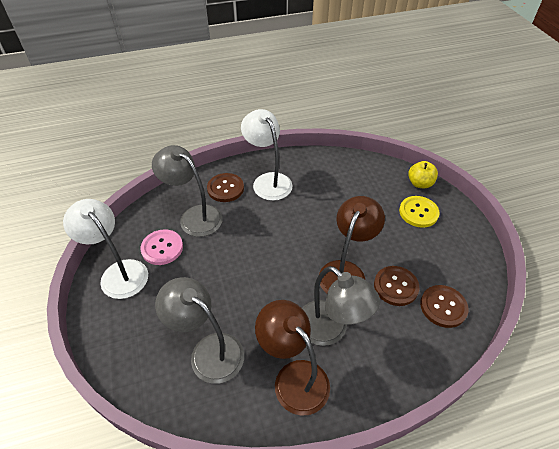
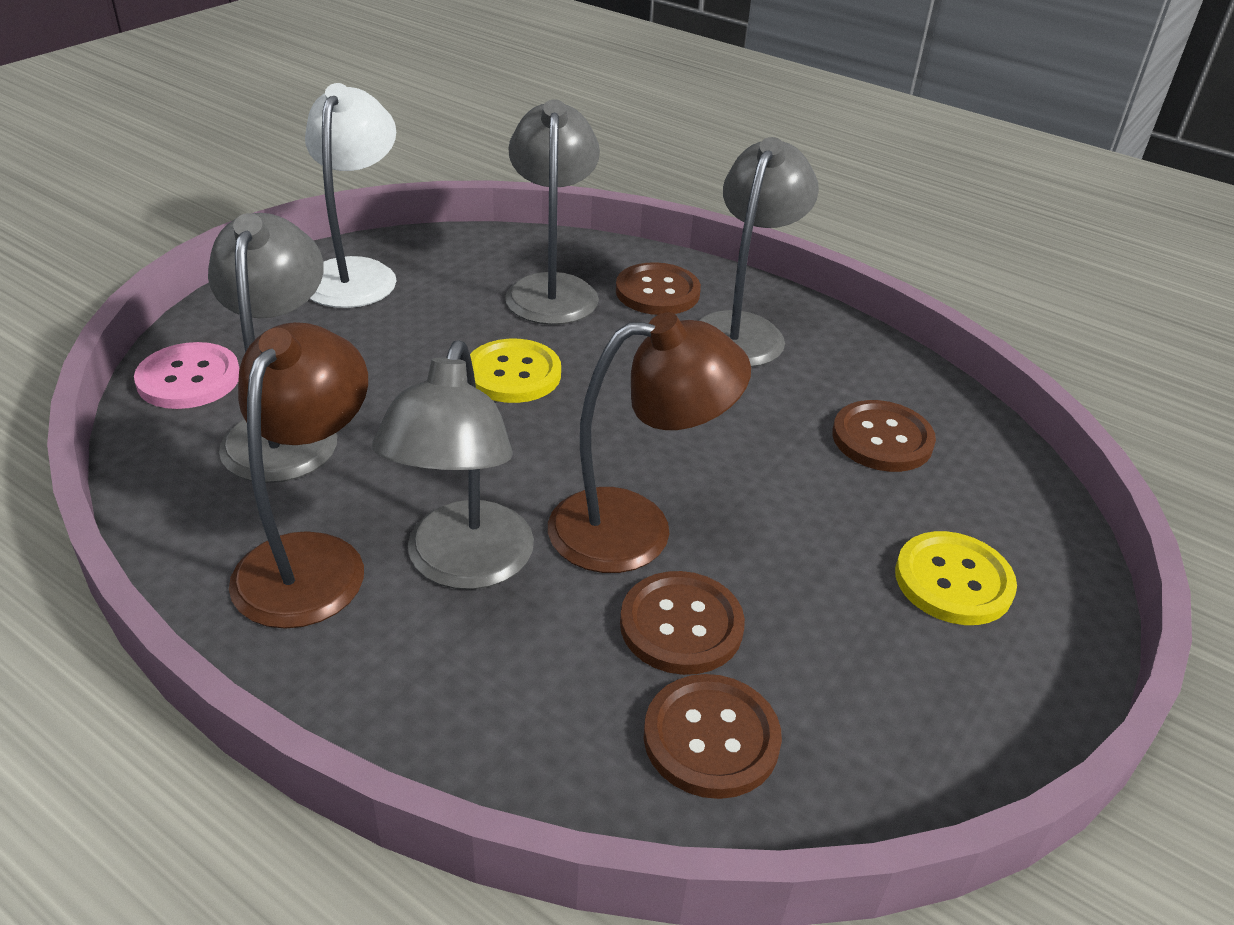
camera: 50 degrees right, 10 degrees down
(162, 248) = (447, 289): pink button -> pink button (189, 379)
(237, 258) = (513, 374): none -> yellow button
(268, 181) = (742, 329): white lamp -> grey lamp
(350, 185) = (882, 439): none -> brown button
(420, 183) = (1051, 548): yellow apple -> none

